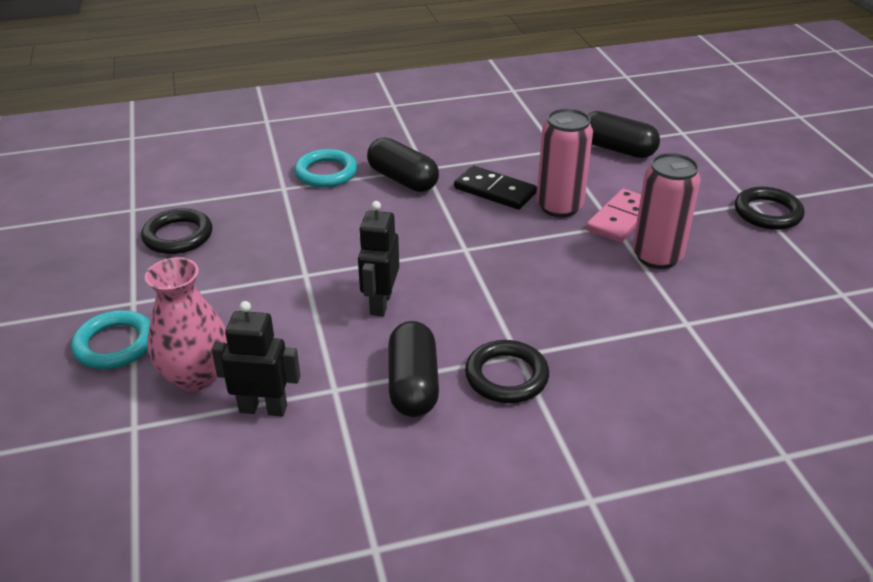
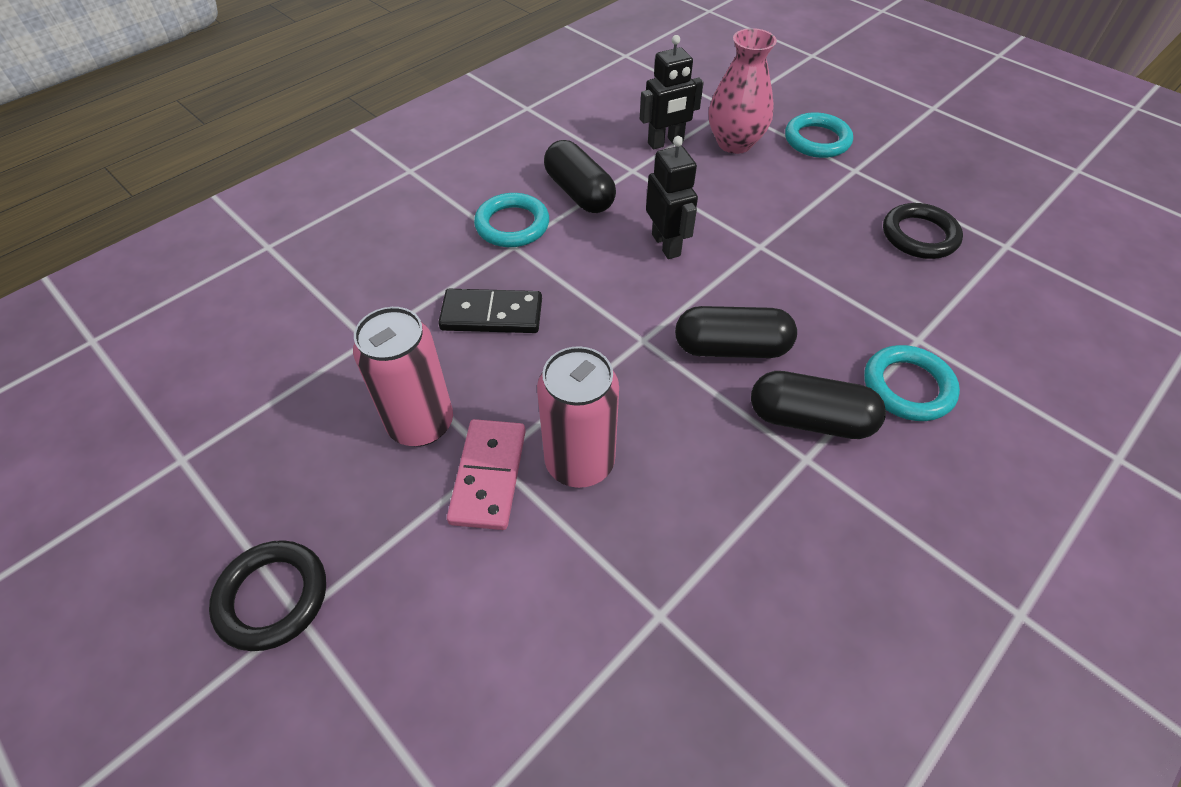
camera: 150 degrees right, 15 degrees up
(495, 191) = (681, 455): black domino -> black domino (492, 315)
(506, 376) = (512, 225): black ring -> turquoise ring
(617, 149) = (562, 674): black capsule -> black capsule (731, 348)

